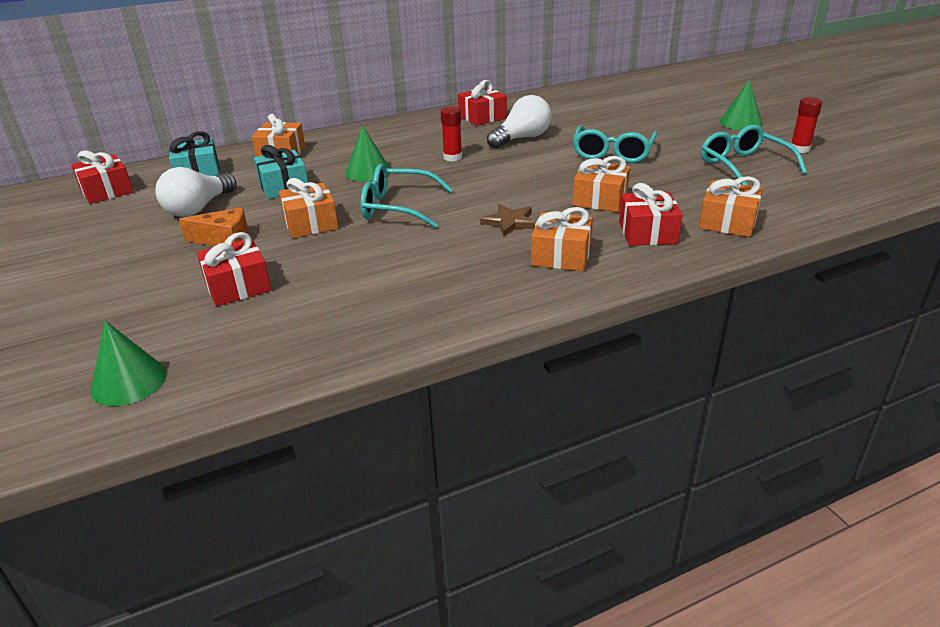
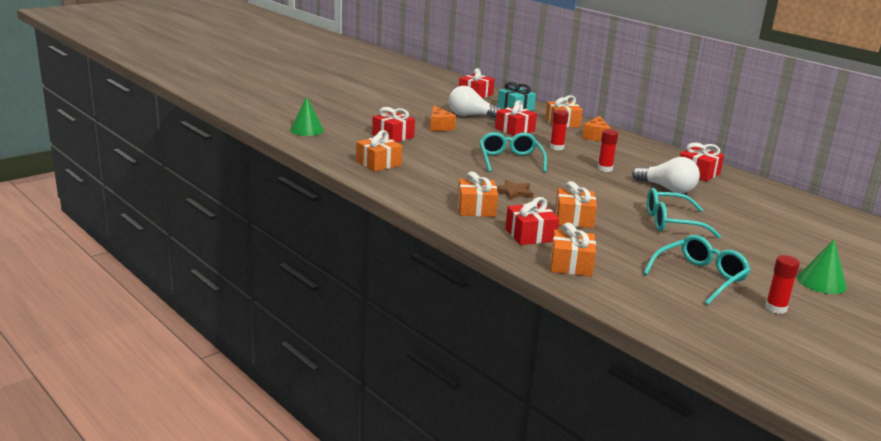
camera: 70 degrees right, 10 degrees down
(284, 186) = (514, 130): turquoise gift -> red gift
(310, 223) = (471, 142): orange gift -> orange gift (378, 163)
(344, 144) = (595, 136): none -> orange cheese
(368, 171) = (556, 147): green cone -> red glue stick

